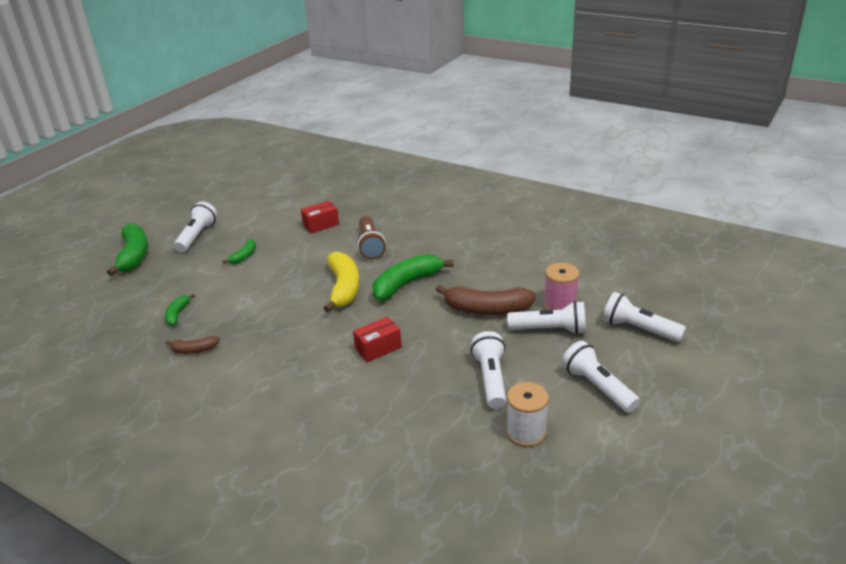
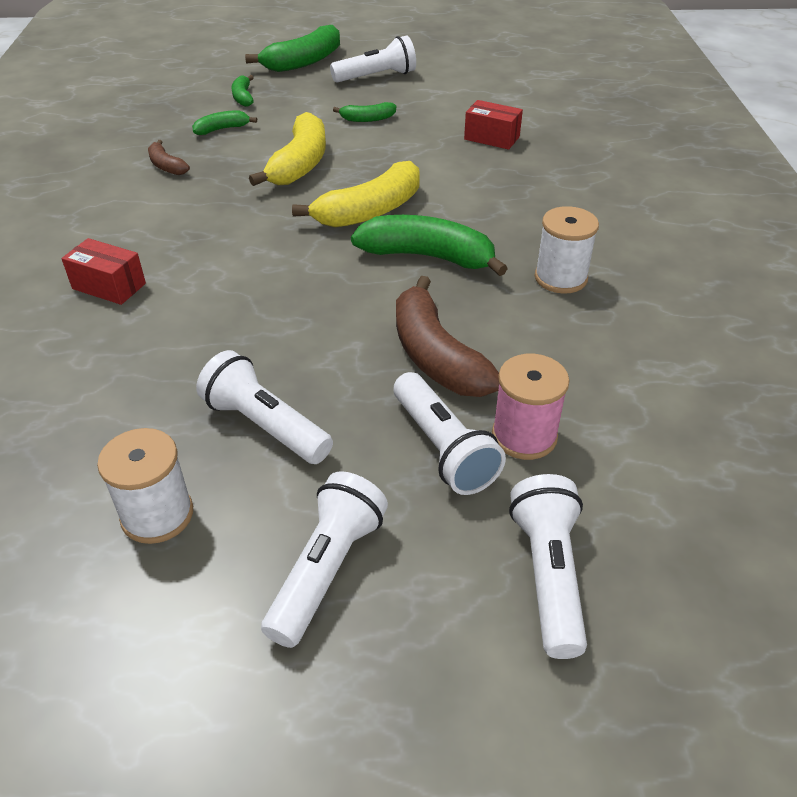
camera: 55 degrees right, 10 degrees up
(146, 294) = (243, 97): none -> green banana
(263, 296) = (300, 164): none -> yellow banana
(370, 245) = (487, 192): brown flashlight -> none
(378, 348) = (262, 291): red box -> red box (109, 286)
(464, 253) = (560, 278): none -> white spool
(490, 379) = (265, 425): white flashlight -> white flashlight turned 105 degrees counterclockwise

